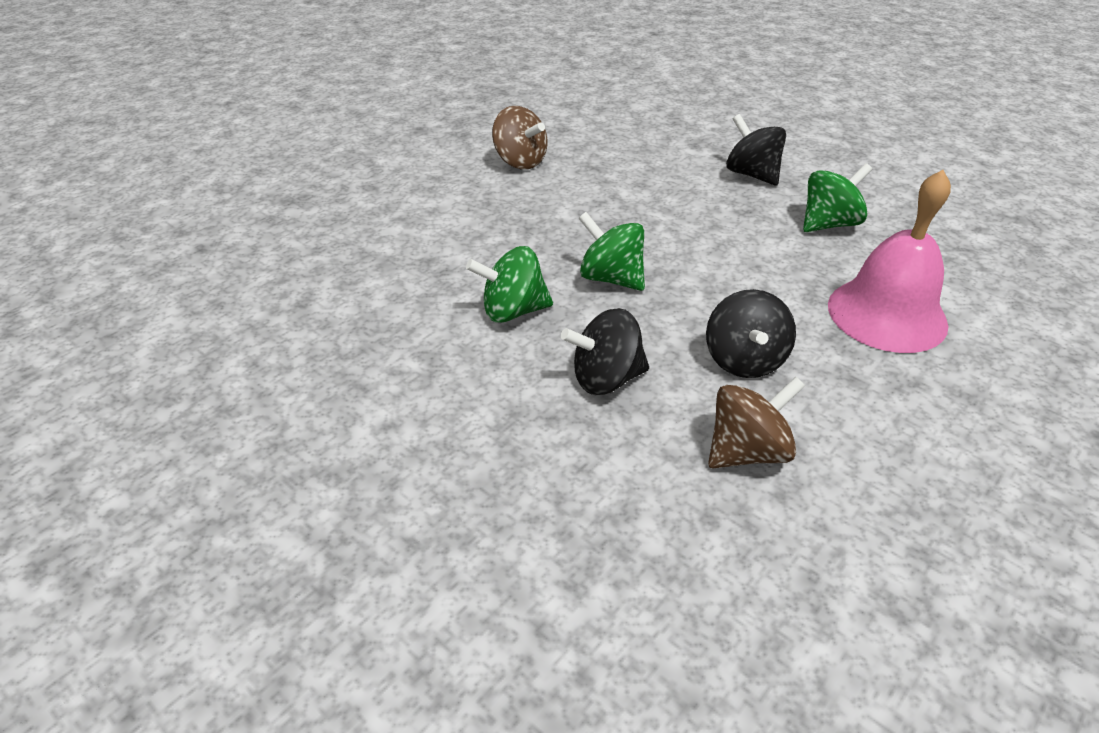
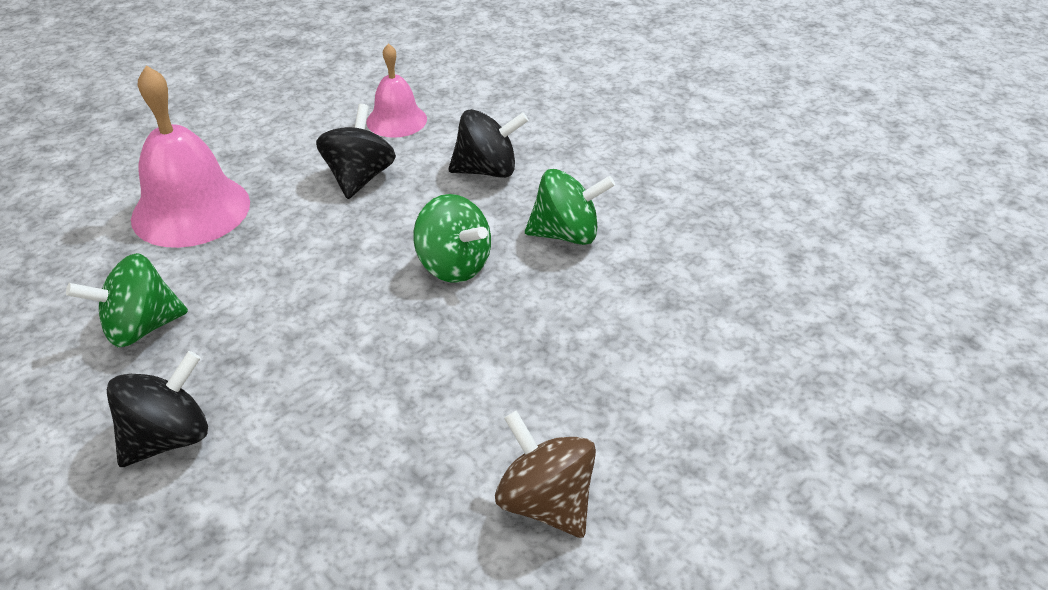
camera: 175 degrees left, 0 degrees up
(747, 451) = (396, 120): brown spinning top -> pink bell
(751, 174) = (168, 438): black spinning top -> black spinning top turned 105 degrees counterclockwise

